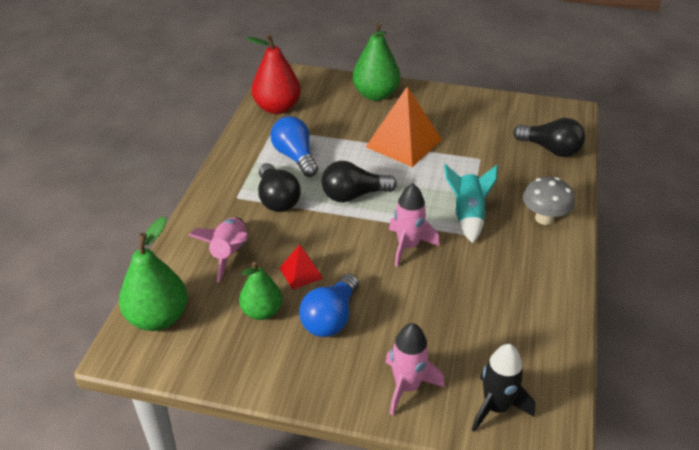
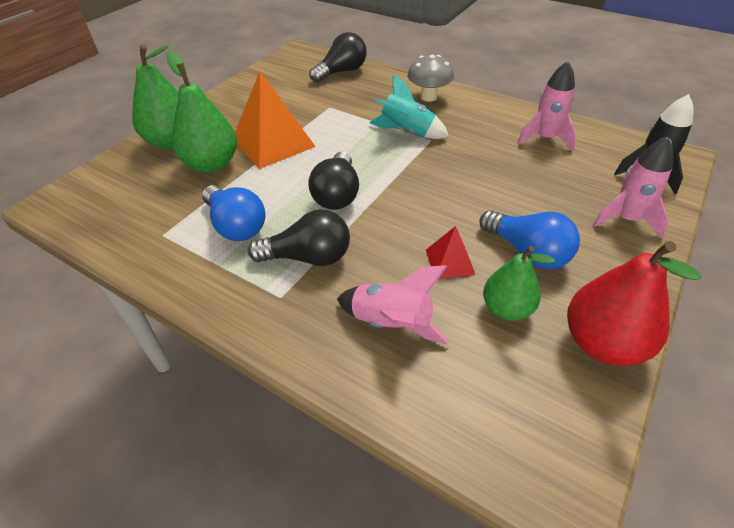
camera: 70 degrees left, 5 degrees up
(158, 318) = (498, 430): green pear -> green pear (211, 164)
(277, 108) = (120, 222): red pear -> red pear (602, 343)
(295, 157) = (236, 226): blue light bulb -> blue light bulb turned 120 degrees counterclockwise
(408, 246) = (435, 176): pink rocket -> pink rocket (545, 138)

